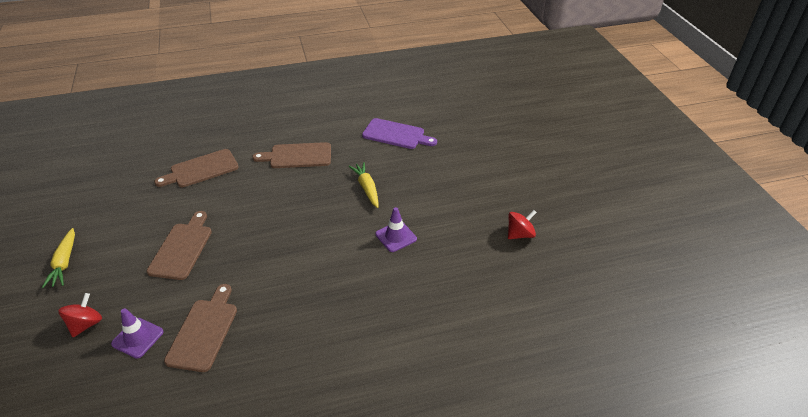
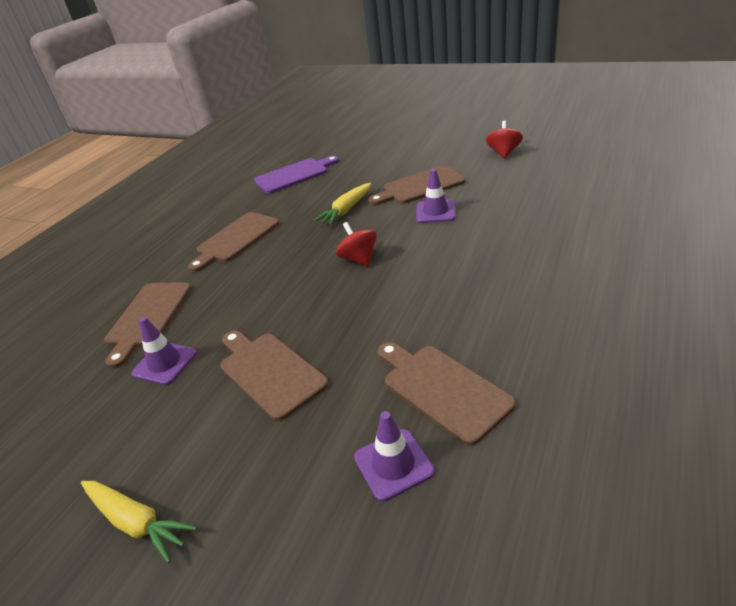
camera: 45 degrees left, 5 degrees down
(86, 324) = (306, 525): red spinning top -> red spinning top (359, 259)
(168, 202) = (165, 363): none -> purple traffic cone
(366, 188) = (346, 210): yellow carrot -> yellow carrot turned 75 degrees counterclockwise
(427, 210) = (420, 186): none -> brown cutting board

